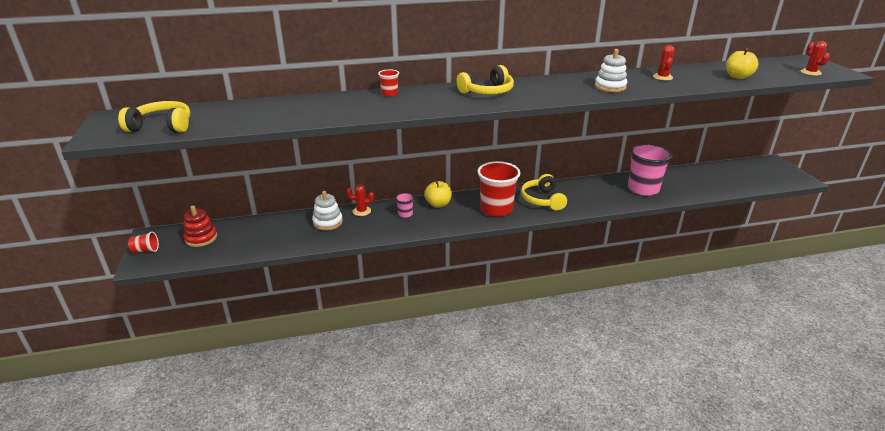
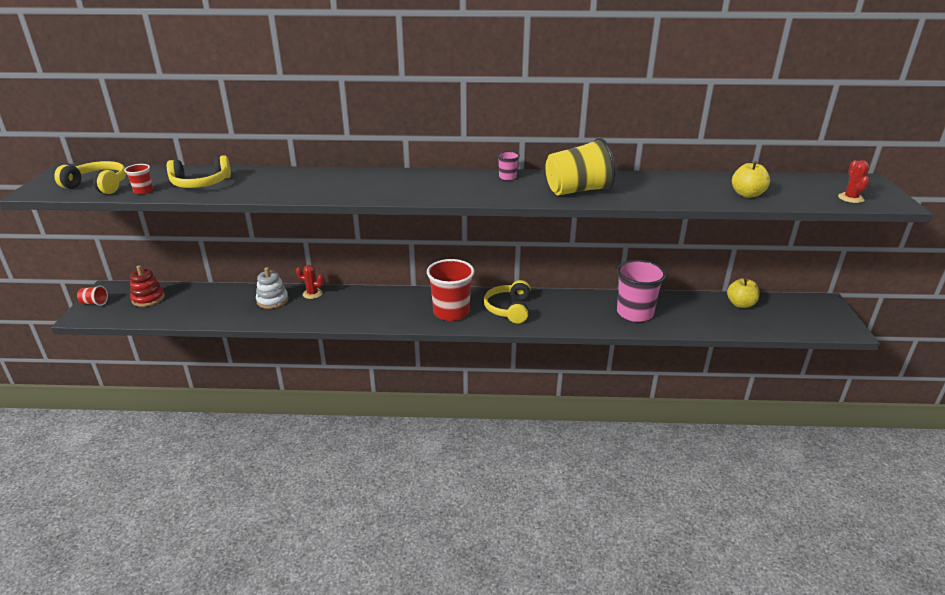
camera: 15 degrees right, 0 degrees up
(389, 94) = (334, 174): red cup -> red cup (143, 191)
(405, 214) = (353, 303): pink cup -> pink cup (507, 177)
(438, 204) = (394, 297): yellow apple -> yellow apple (740, 304)
(487, 91) = (436, 182): yellow headphones -> yellow headphones (201, 183)
(610, 87) = (577, 191): white stacking toy -> yellow cup
(662, 77) = (652, 185): red cactus -> none

